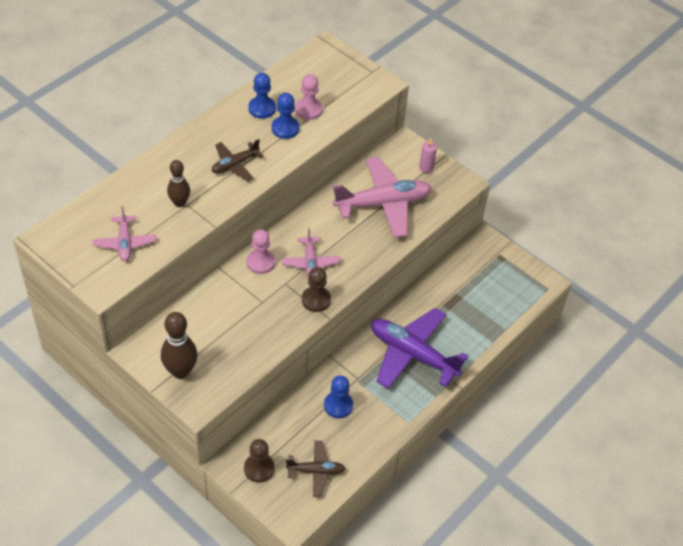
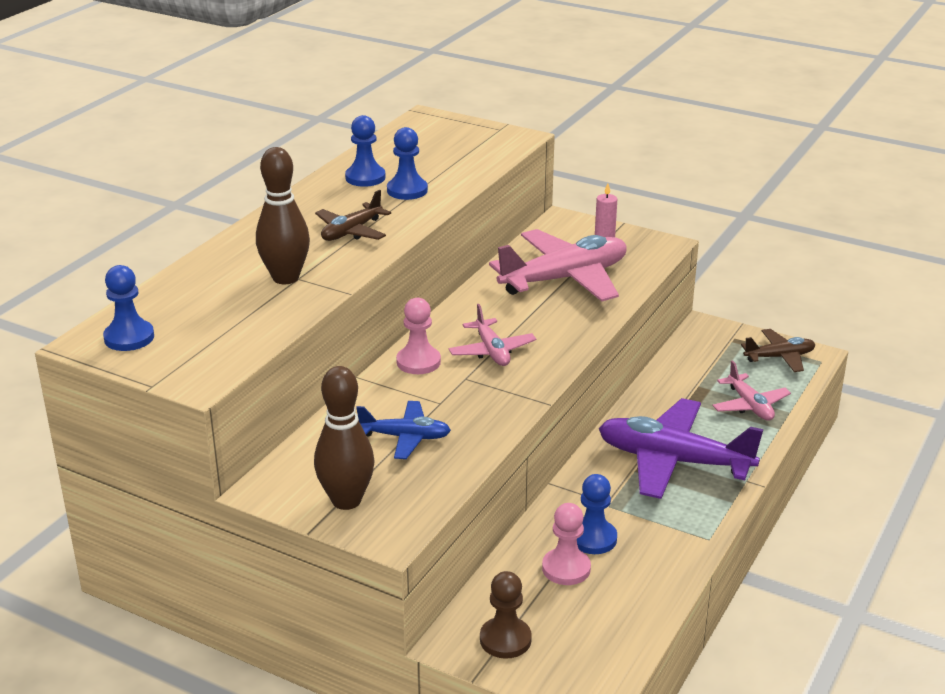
camera: 10 degrees left, 20 degrees down
(70, 239) = (129, 337): none -> blue pawn
(125, 243) = (217, 329): pink plane -> pink plane (750, 405)
(179, 203) = (285, 278): brown bowling pin -> brown bowling pin, size x1.52
(231, 327) = (405, 437): none -> blue plane
(308, 110) = (431, 170): pink pawn -> pink pawn (566, 568)
(316, 300) = (519, 388): brown pawn -> none
(316, 471) = (598, 625): brown plane -> brown plane (779, 357)

